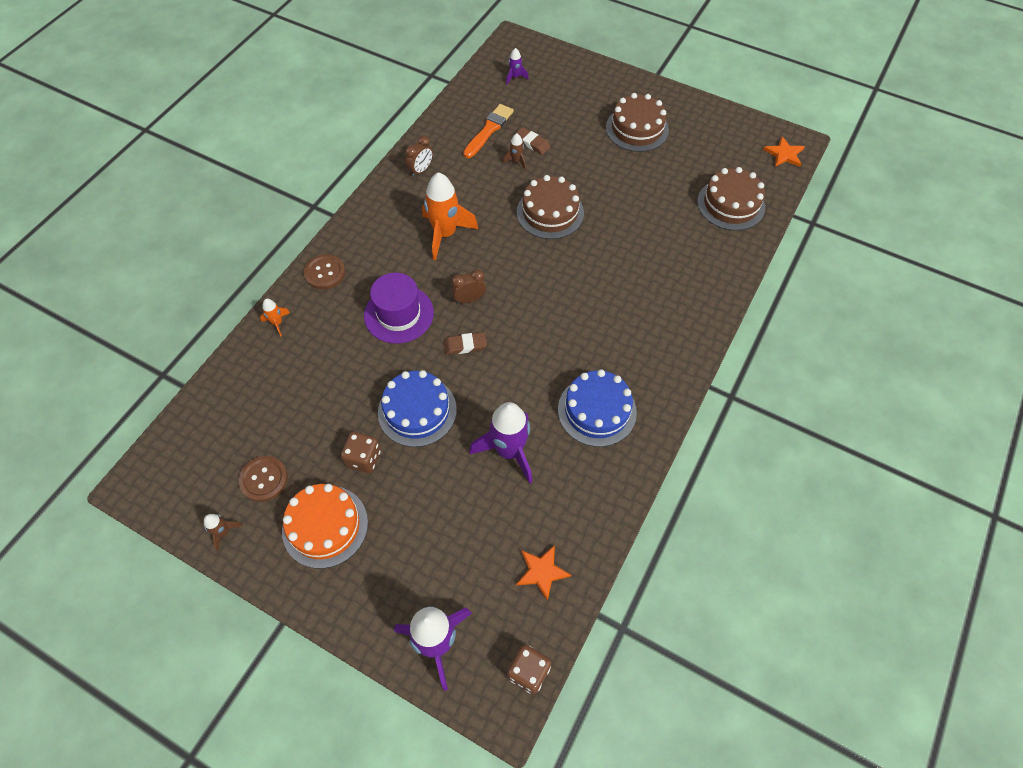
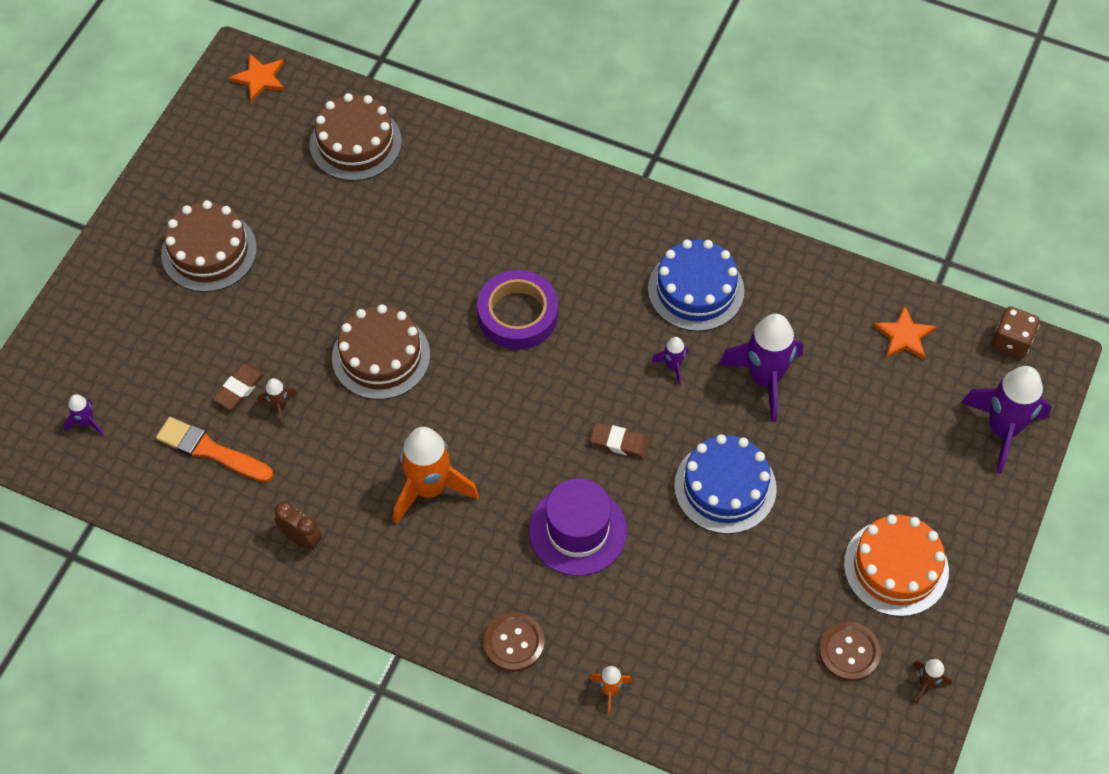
camera: 95 degrees left, 0 degrees up
(363, 458) = (801, 539): brown dice -> none
(465, 345) = (619, 442): brown eraser -> brown eraser turned 60 degrees counterclockwise
(469, 299) = (544, 445): brown clock -> none
(527, 387) = (673, 366): none -> purple rocket
(579, 291) = (518, 314): none -> purple tape

